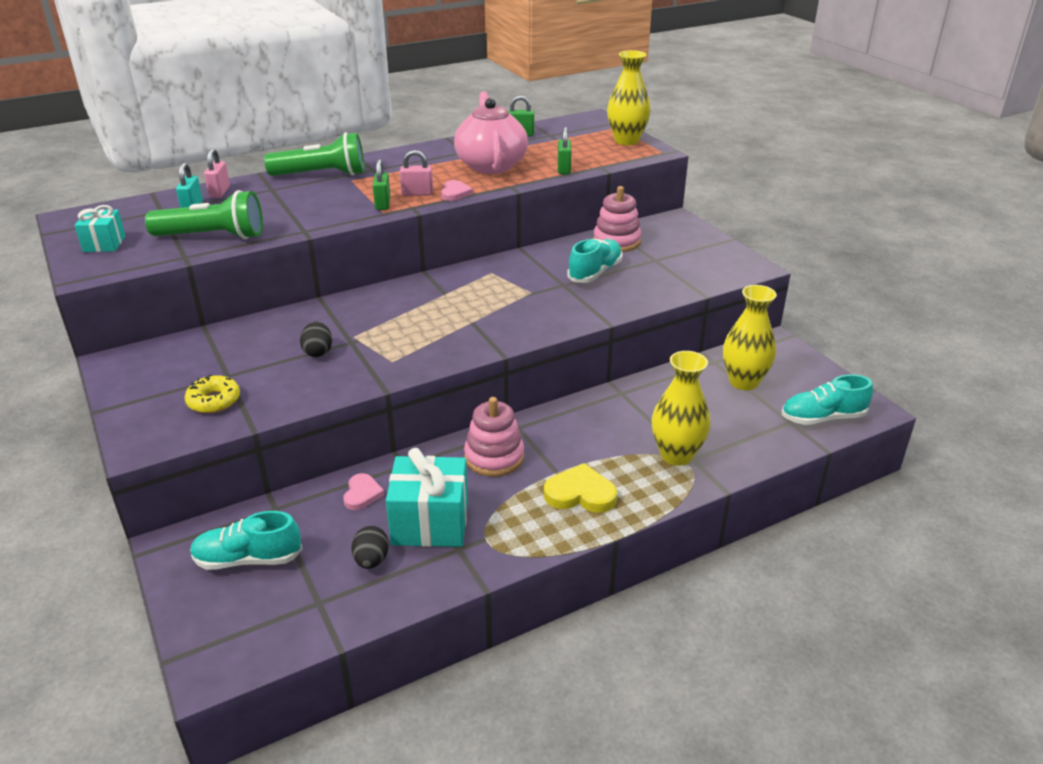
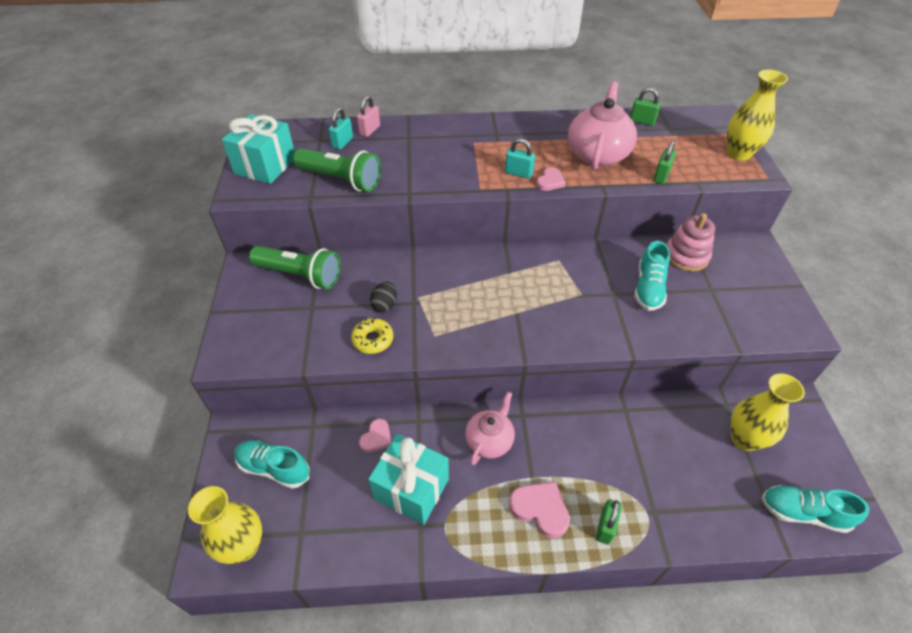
camera: 25 degrees right, 15 degrees up
(104, 244) = (265, 166): turquoise gift -> turquoise gift, size x1.75
(214, 401) = (291, 331): yellow donut -> yellow donut (373, 340)
(322, 175) = (454, 130): green flashlight -> green flashlight (300, 275)
(371, 560) = (354, 508): black egg -> none
(382, 204) = (484, 178): green padlock -> green padlock (605, 527)
(417, 193) = (518, 173): pink padlock -> turquoise padlock
(494, 457) = (489, 440): pink stacking toy -> pink teapot
(580, 493) = (540, 509): yellow heart -> pink heart
(595, 273) = (648, 288): turquoise shoe -> turquoise shoe turned 135 degrees clockwise
(676, 455) = (642, 501): yellow vase -> yellow vase (243, 546)

